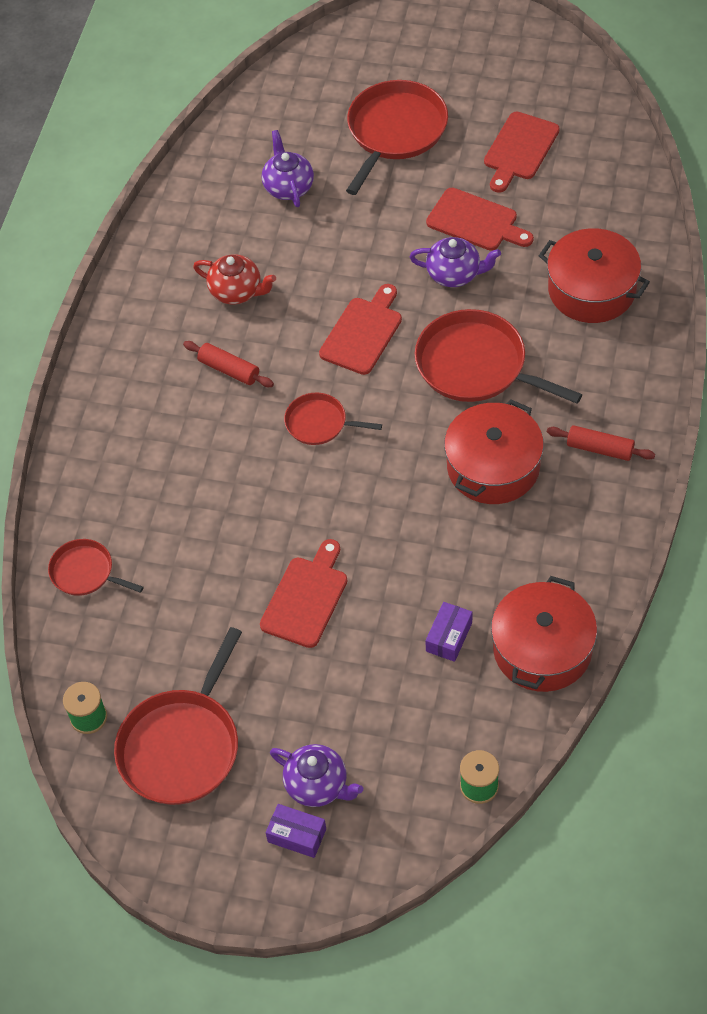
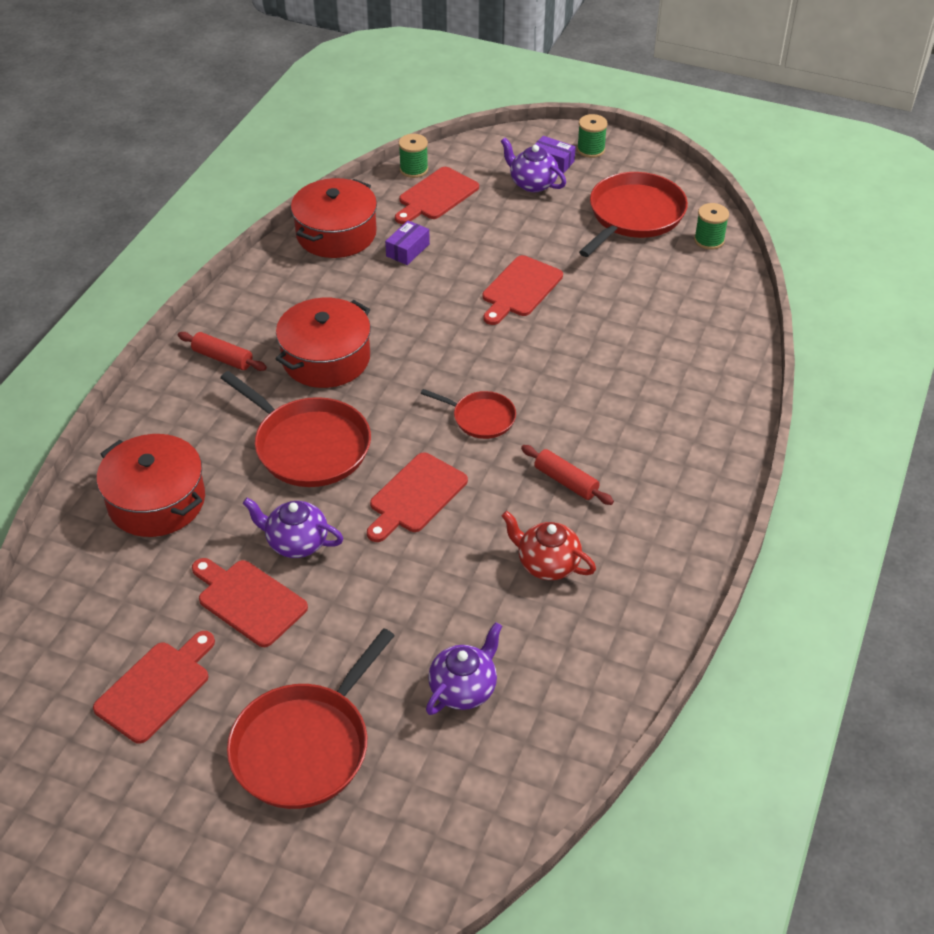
camera: 175 degrees left, 10 degrees down
(85, 572) = (715, 332): red pan -> none
(247, 872) = (590, 150): none -> green spool
(288, 187) = (464, 688): purple teapot -> purple teapot turned 135 degrees counterclockwise
(437, 739) = (436, 196): none -> red cutting board

